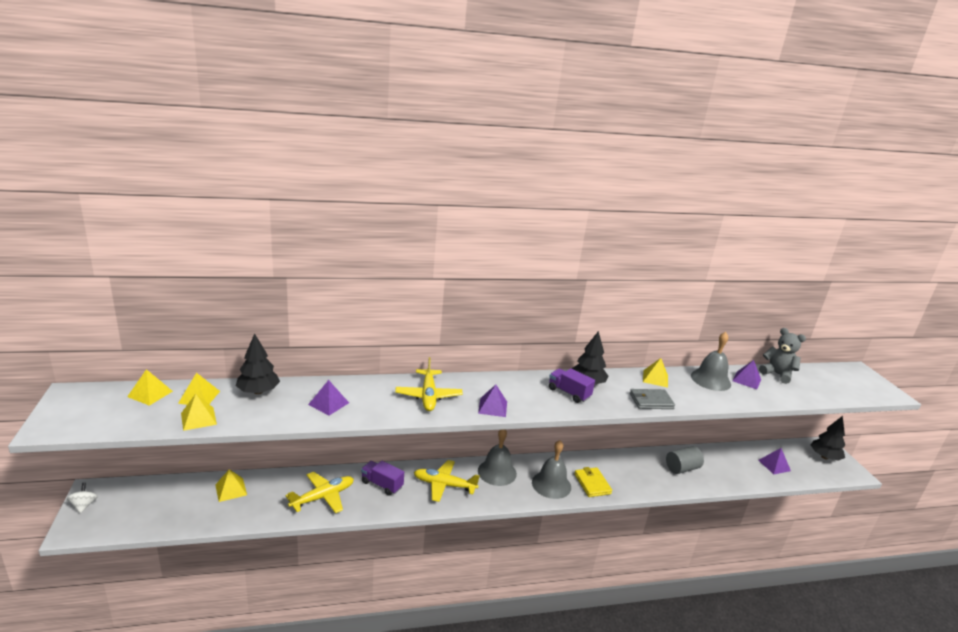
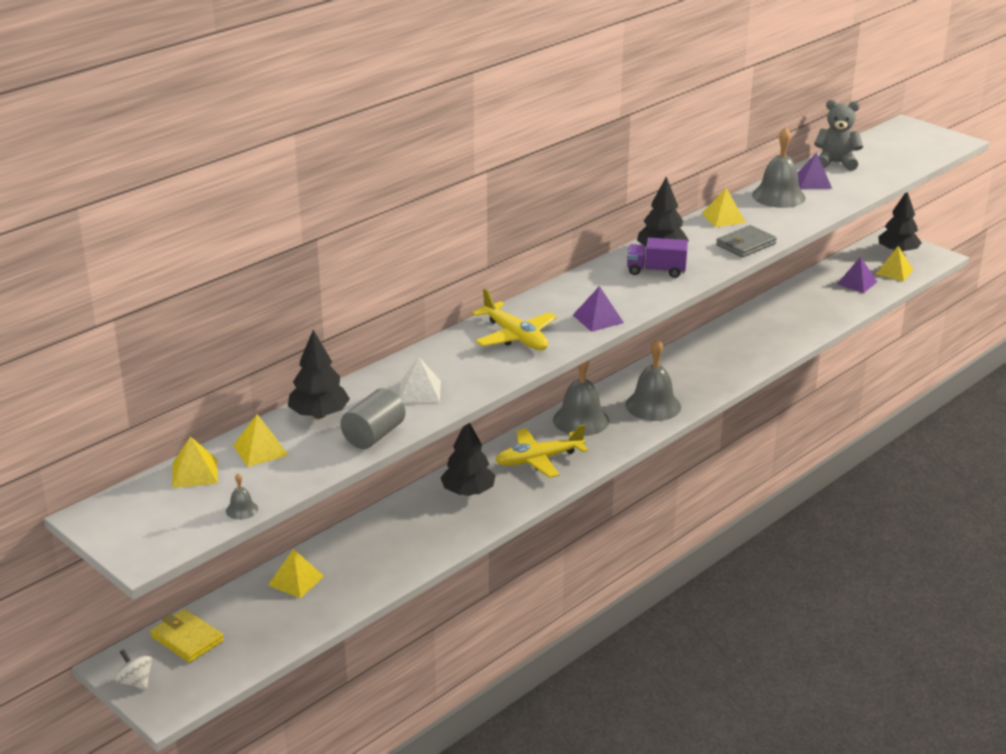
camera: 30 degrees left, 5 degrees up
(132, 427) = (242, 510): none -> grey bell
(198, 418) = (301, 469): yellow pyramid -> yellow pyramid (894, 272)
(323, 497) = (417, 535): yellow plane -> none
(328, 403) = (420, 391): purple pyramid -> white pyramid
(382, 484) = (468, 492): purple truck -> black tree
(592, 484) = (694, 385): yellow wallet -> yellow wallet (187, 639)
(682, 468) = (770, 327): grey cylinder -> grey cylinder (374, 435)

